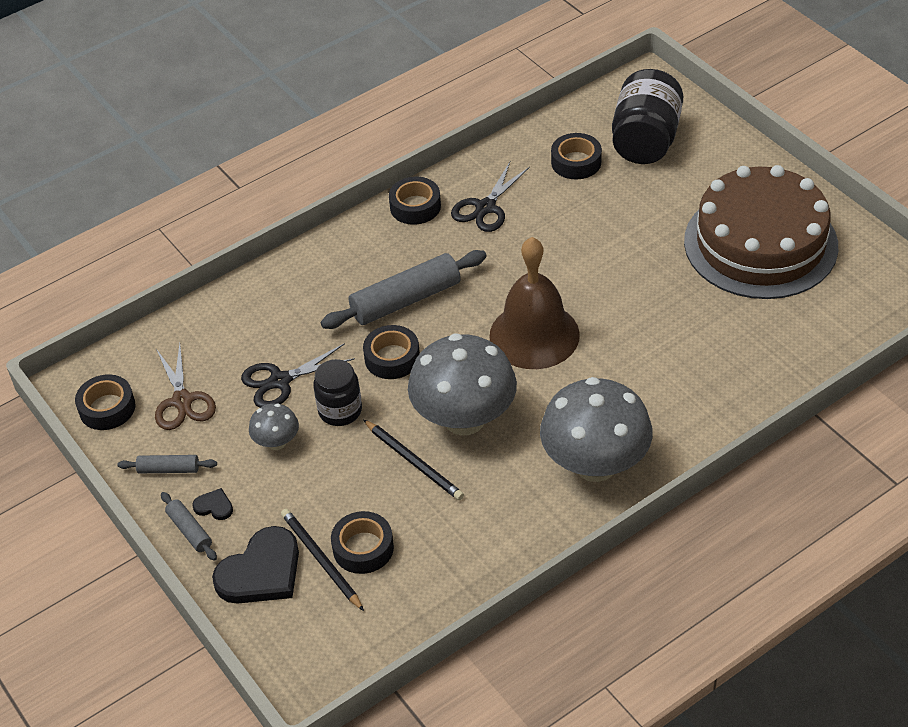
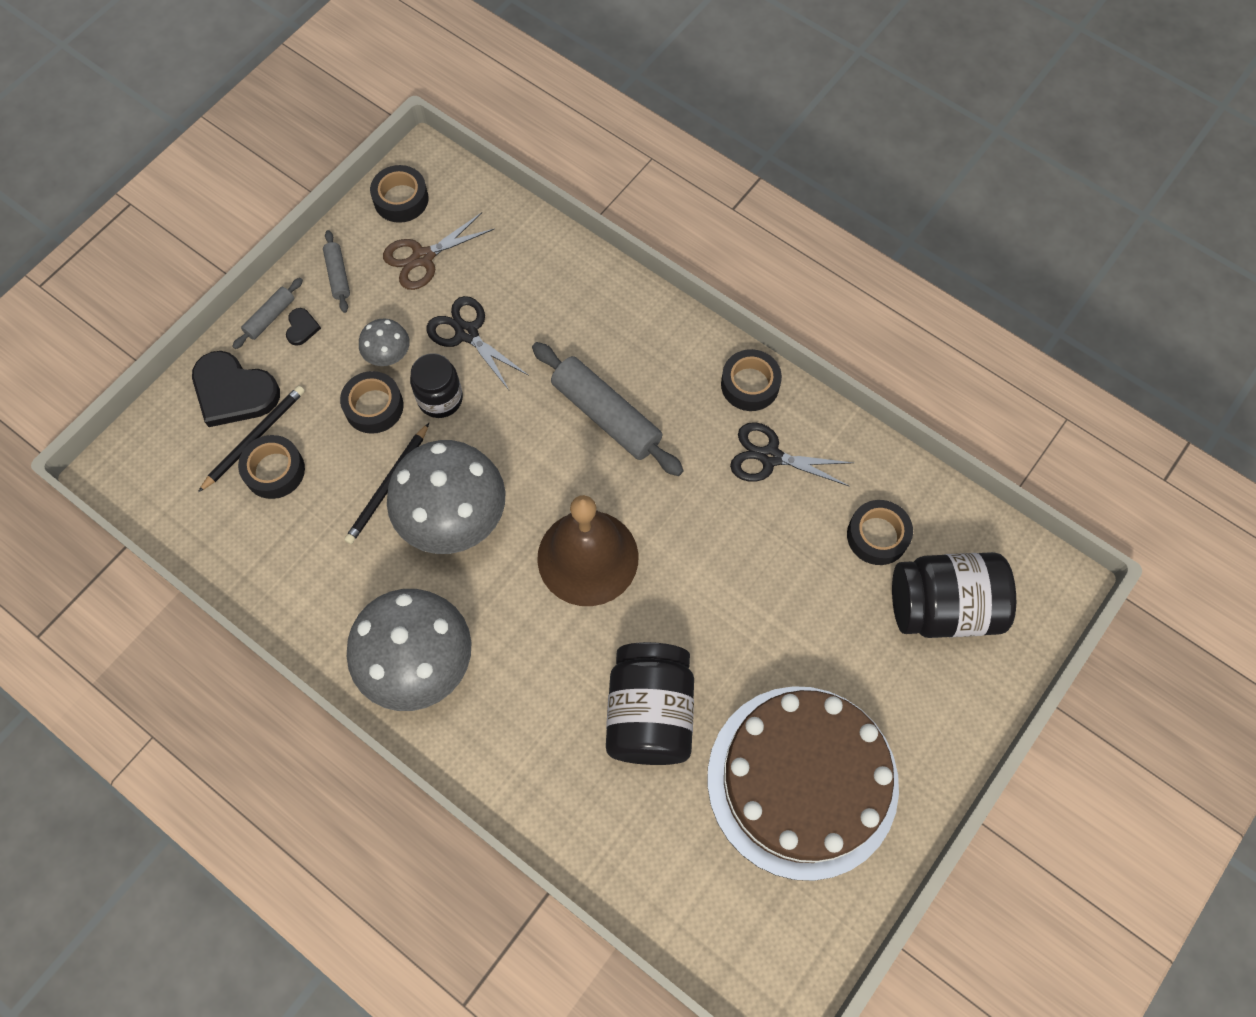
camera: 70 degrees right, 20 degrees up
(392, 358) = (521, 426): black tape -> black tape (374, 406)
(683, 321) = (650, 713): none -> black jar

